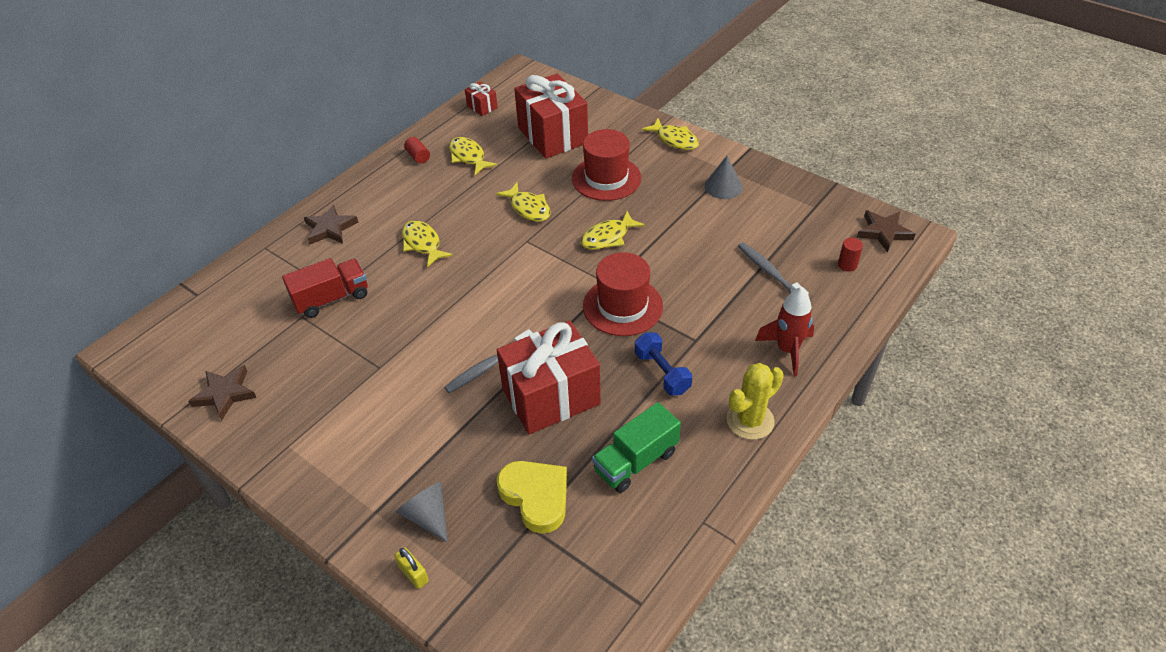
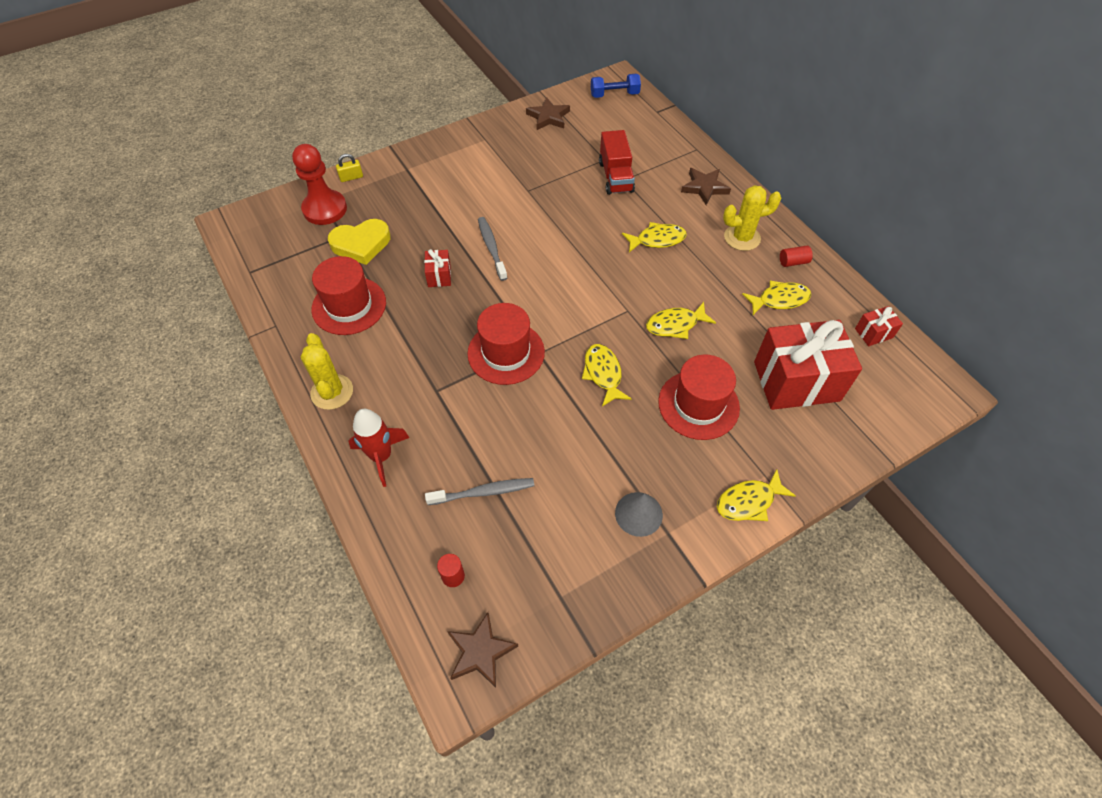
camera: 110 degrees right, 10 degrees up
(397, 190) = (742, 238): none -> yellow cactus
(427, 516) = (386, 191): grey cone -> none
(489, 574) = (325, 209): none -> red pawn
(551, 396) = (439, 276): red gift -> red gift, size x0.43
(636, 461) = (349, 306): green truck -> red hat
(662, 372) = (417, 352): blue dumbbell -> blue dumbbell (614, 94)

